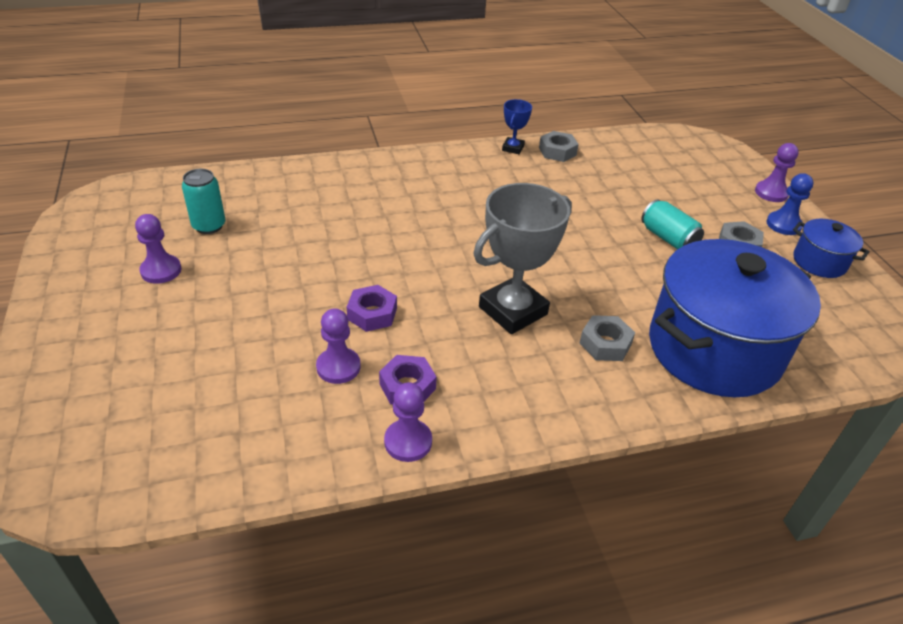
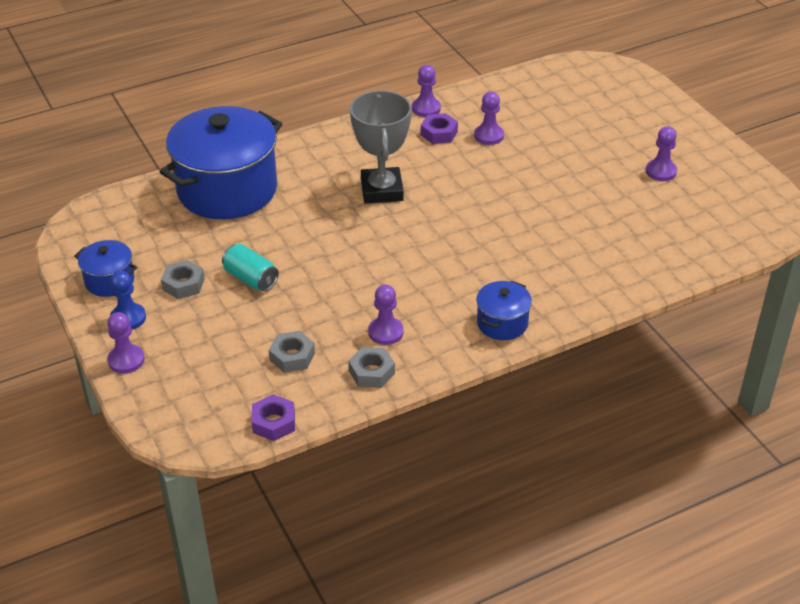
camera: 170 degrees right, 0 degrees up
(209, 226) = (661, 212): turquoise can -> none
(372, 313) = (485, 170): purple nut -> purple nut (274, 422)
(435, 164) = (502, 323): none -> blue pot
(513, 148) = (424, 366): blue trophy -> none
(513, 311) = (382, 190): grey trophy -> grey trophy turned 45 degrees counterclockwise
(540, 174) = (385, 332): none -> purple pawn
(605, 344) = (309, 180): grey nut -> grey nut (292, 356)

